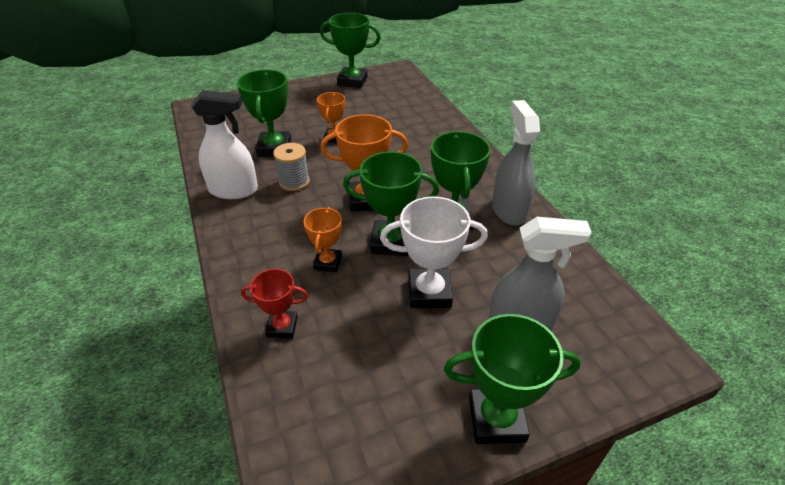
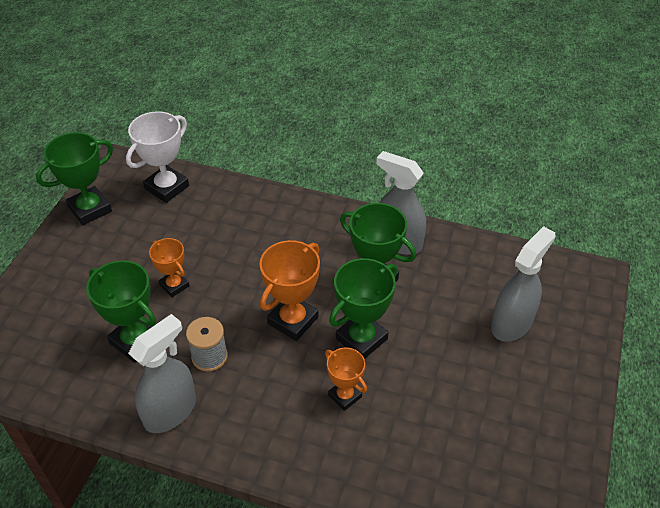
camera: 50 degrees left, 5 degrees up
(234, 190) = (170, 411): white spray bottle -> grey spray bottle
(282, 327) = (389, 469): red trophy -> none
(429, 292) = (437, 352): white trophy -> white trophy (167, 187)
(496, 419) = (572, 393): green trophy -> none

